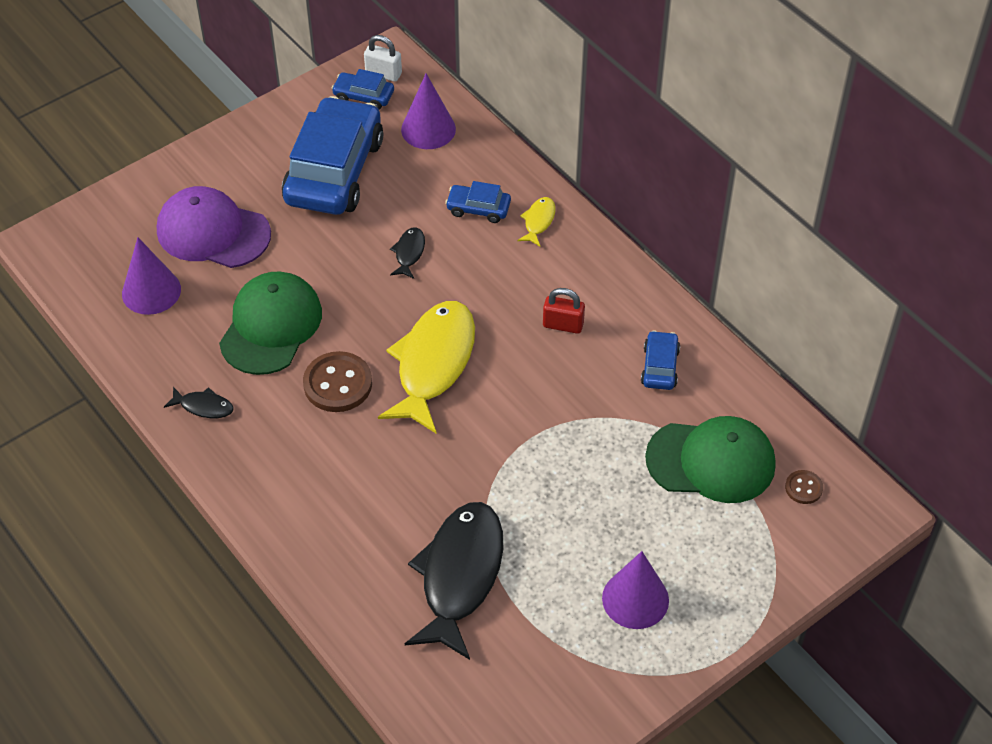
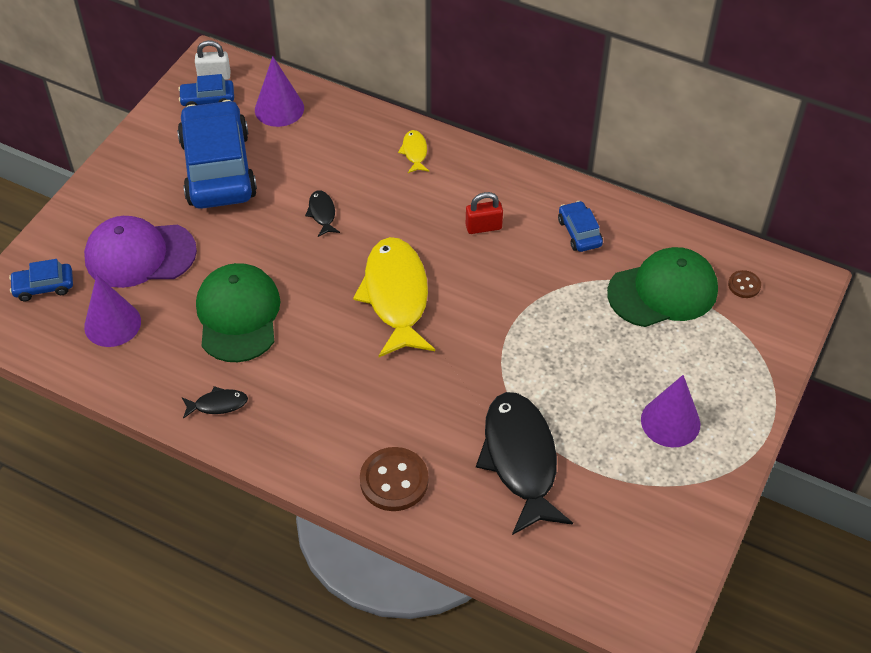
camera: 25 degrees left, 0 degrees up
(338, 384) = (325, 342): brown button -> brown button (394, 481)
(478, 208) = (359, 158): blue car -> blue car (44, 286)

